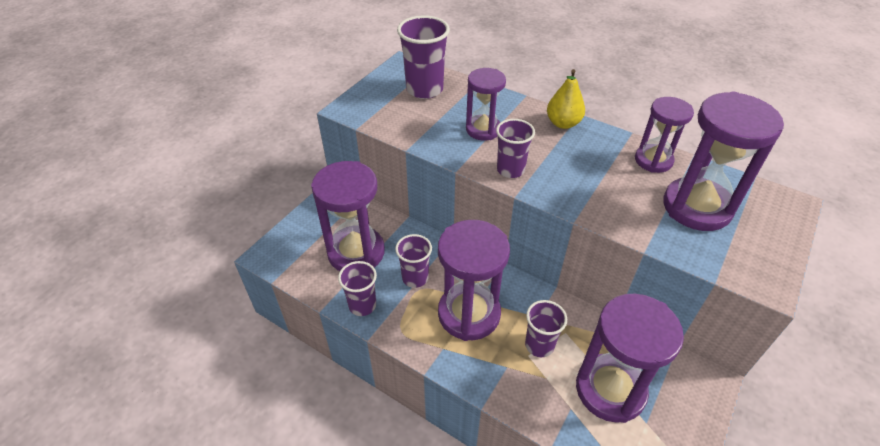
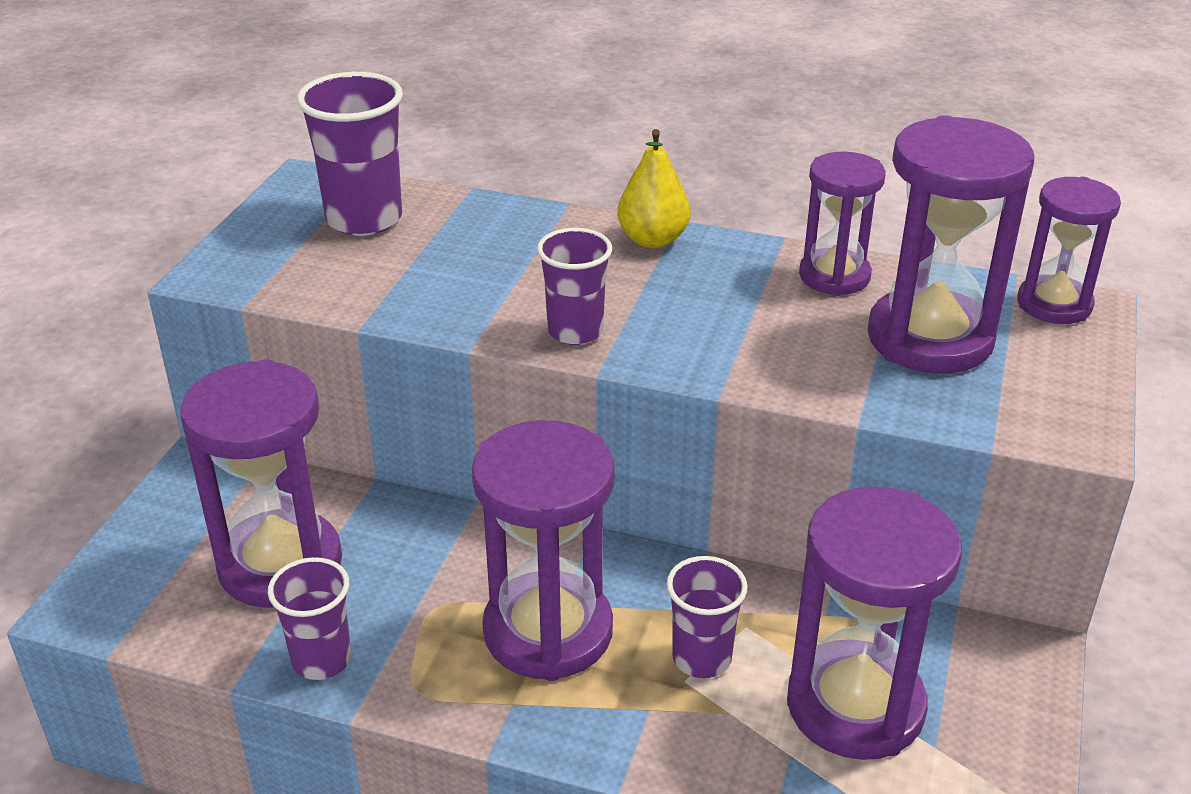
camera: 15 degrees left, 10 degrees down
(415, 278) = (419, 588): purple cup -> none
(483, 129) = (502, 272): purple hourglass -> purple hourglass (1054, 304)

